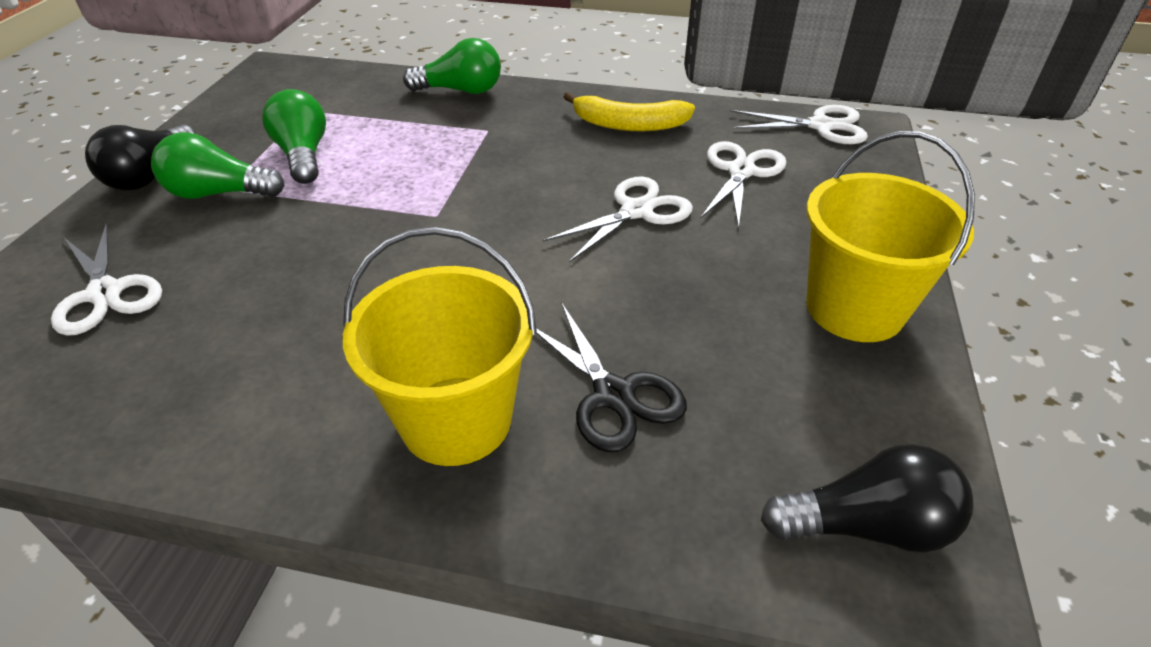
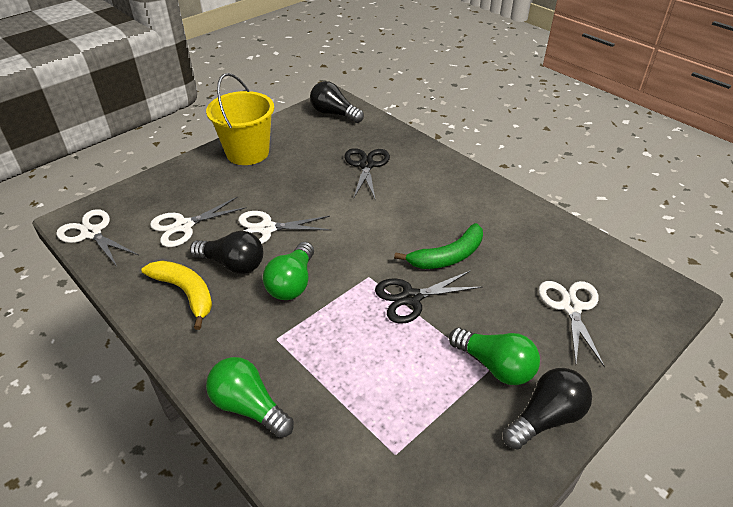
camera: 145 degrees left, 0 degrees up
(303, 155) = (422, 381): green light bulb -> green light bulb (292, 283)
(333, 285) = (447, 256): none -> green banana
(359, 215) = (411, 298): none -> black scissors
(456, 420) = (427, 180): yellow bucket -> none
(620, 162) = (232, 264): none -> black light bulb

